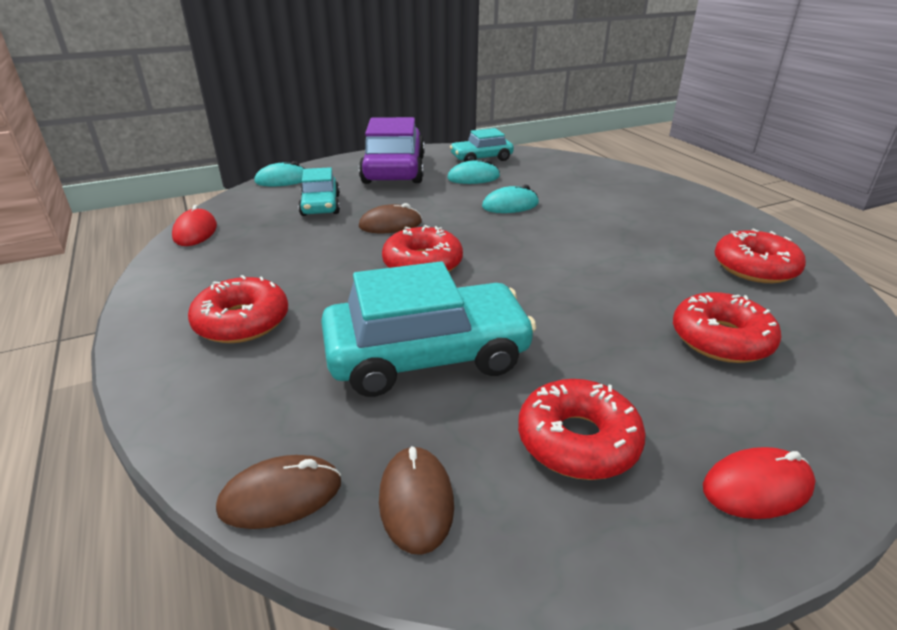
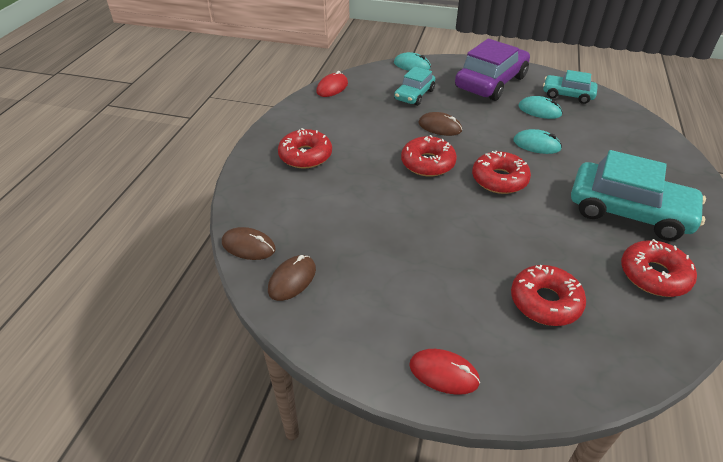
camera: 40 degrees right, 10 degrees up
(427, 355) = (368, 219): turquoise car -> turquoise car (629, 211)
(578, 440) = (387, 300): red donut -> red donut (499, 179)

